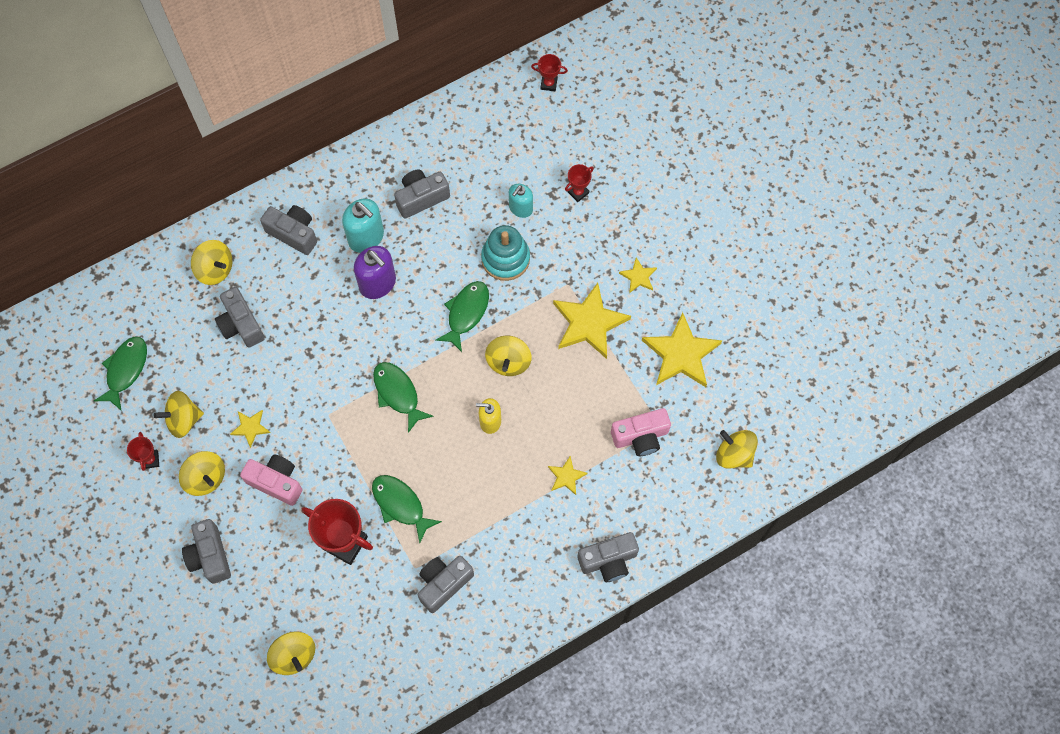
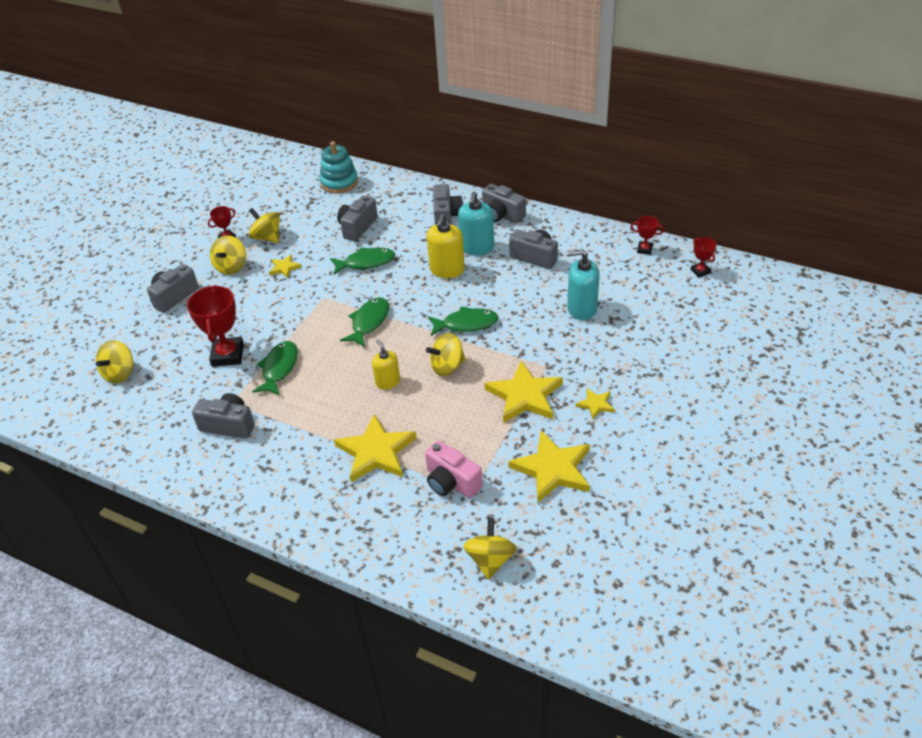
camera: 60 degrees right, 25 degrees down
(125, 370) = (283, 199): green fish -> green fish (366, 263)
(215, 269) = (387, 198): yellow spinning top -> none
(276, 482) = (252, 299): pink camera -> none
(378, 283) = (447, 270): purple soap dispenser -> yellow soap dispenser
(505, 258) = (531, 322): turquoise stacking toy -> turquoise stacking toy (339, 182)
(520, 208) = (581, 308): turquoise soap dispenser -> turquoise soap dispenser, size x1.54
(566, 476) = (376, 452): yellow star -> yellow star, size x2.05
(578, 192) = (630, 332): red trophy -> red trophy (644, 249)
(608, 560) = (318, 520): grey camera -> grey camera (502, 215)

